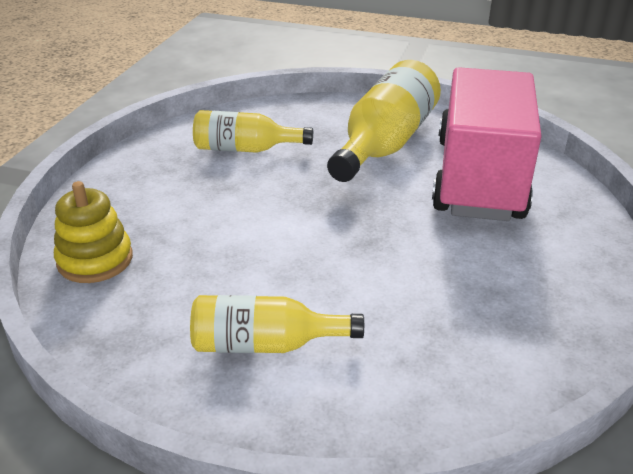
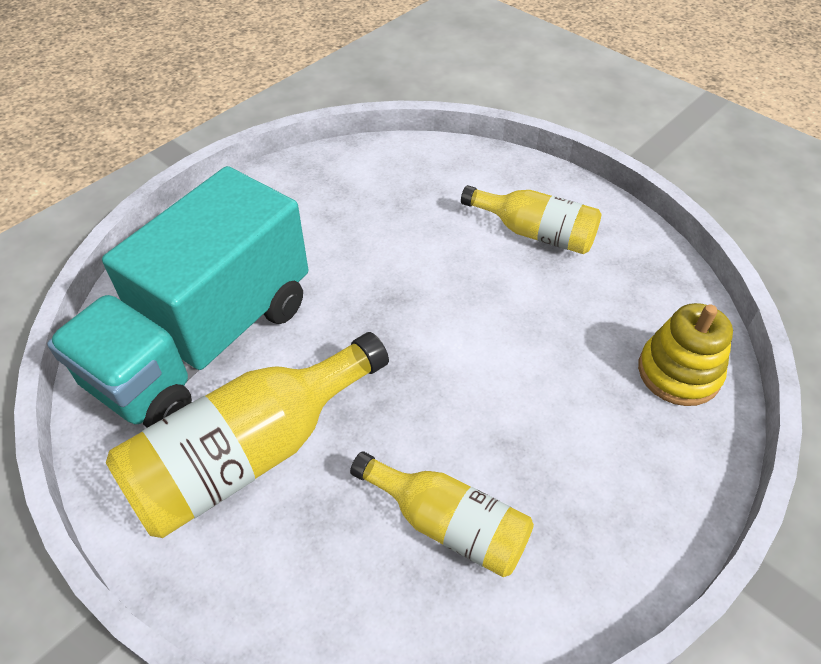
camera: 155 degrees left, 15 degrees up
(478, 178) = (204, 342): pink truck -> turquoise truck

